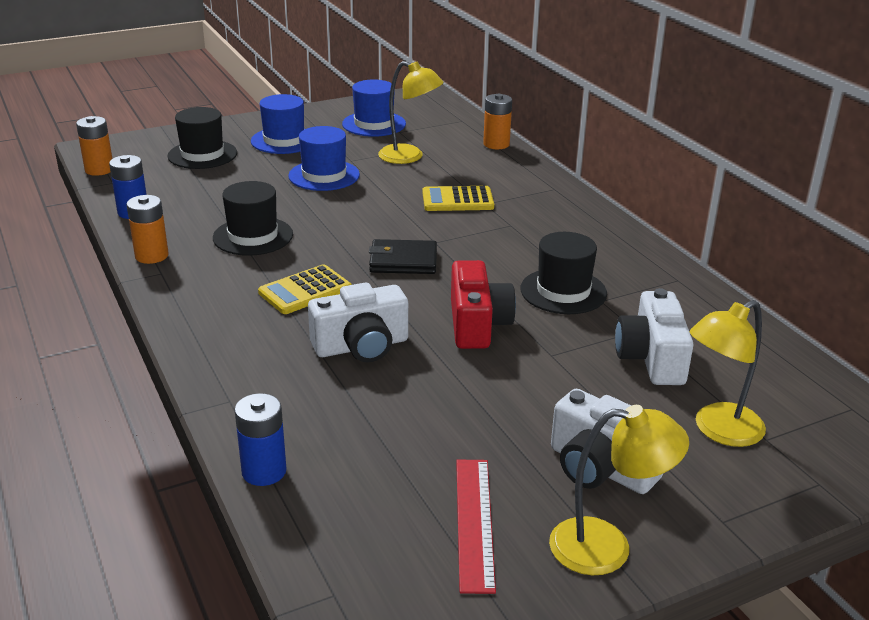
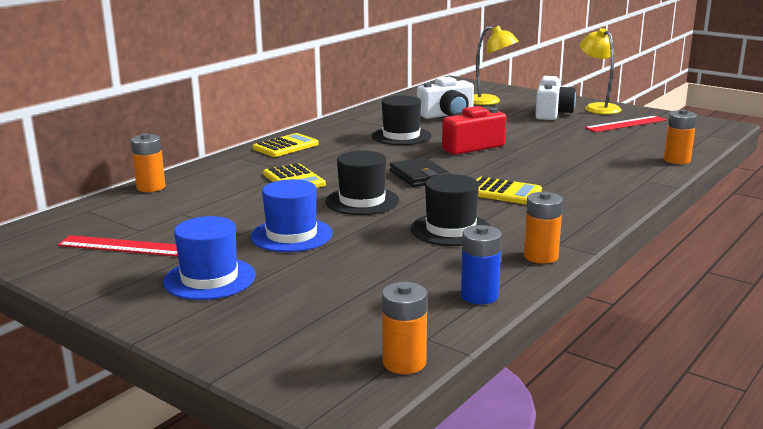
camera: 115 degrees left, 10 degrees down
(202, 155) = (293, 312): black hat -> black hat (362, 201)
(264, 471) = (677, 160): blue battery -> orange battery
(361, 346) = (539, 165): white camera -> none
(374, 124) = (122, 246): blue hat -> red ruler
(409, 157) = (211, 212): yellow lamp -> none
(574, 216) = (285, 146): none -> yellow calculator

